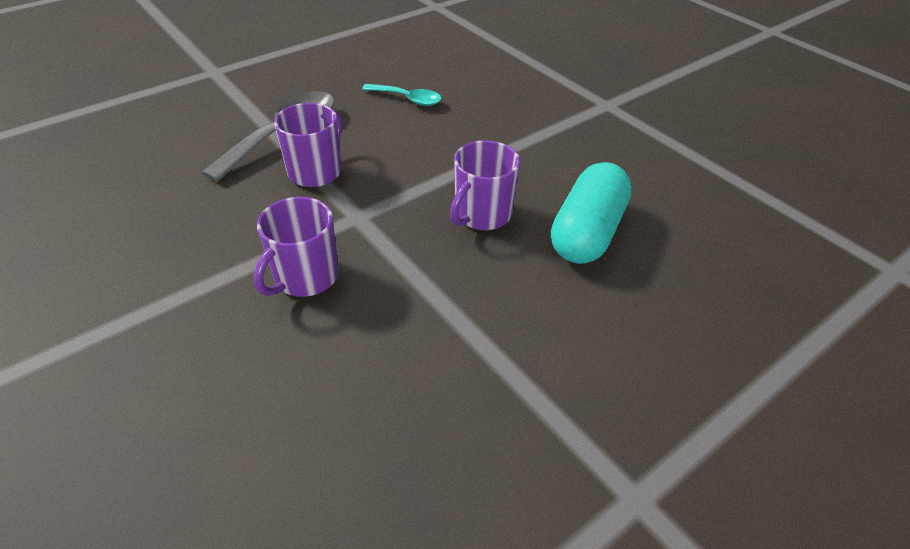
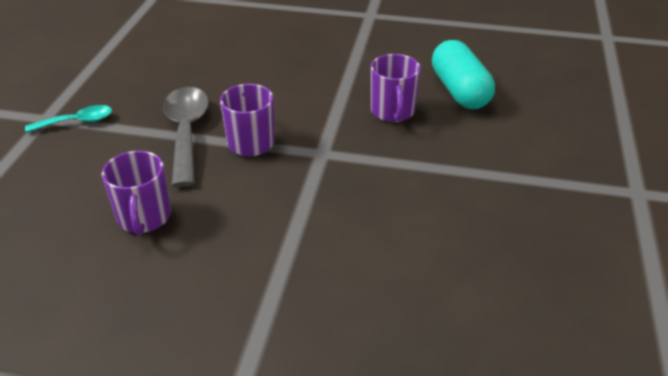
camera: 40 degrees left, 5 degrees down
(305, 277) = (345, 202): purple mug -> purple mug (144, 218)
(408, 99) = (240, 67): turquoise spoon -> turquoise spoon (77, 122)

